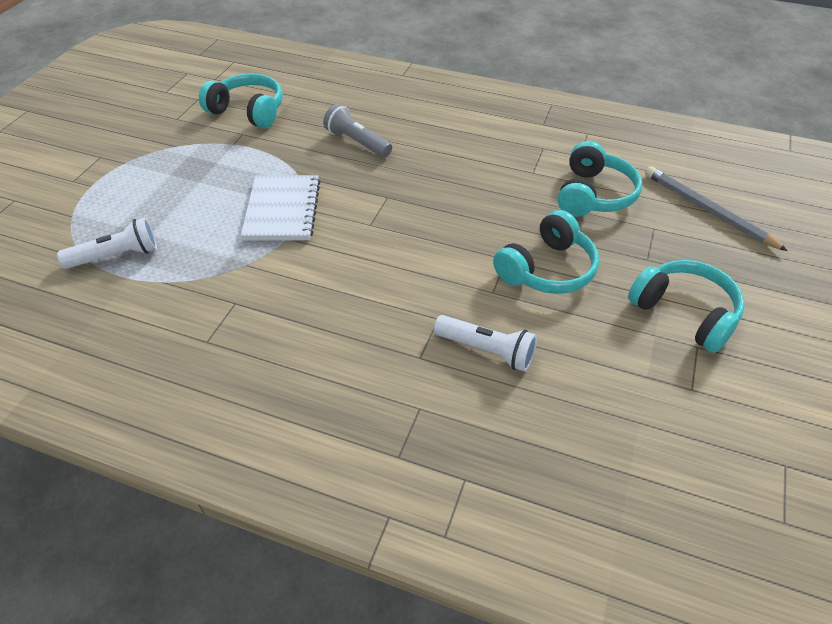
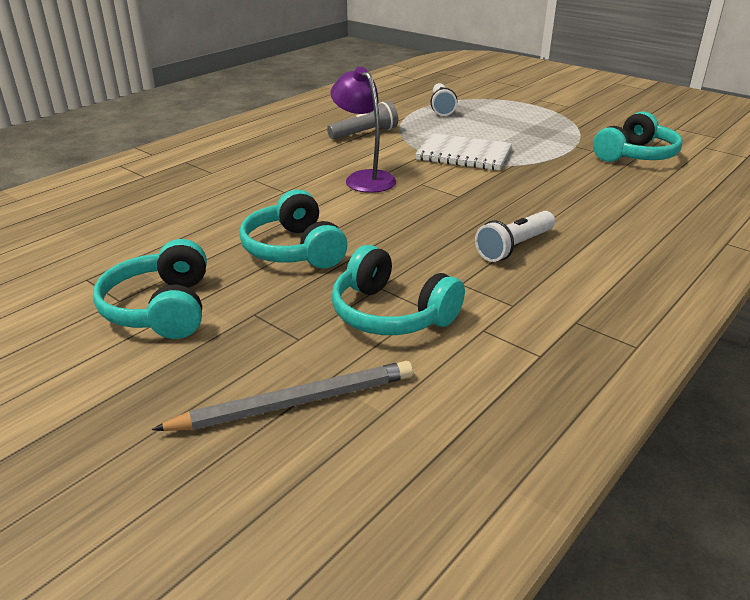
camera: 110 degrees right, 15 degrees down
(357, 142) = (562, 195): grey flashlight -> grey flashlight (365, 133)
(375, 266) = (364, 178): none -> purple lamp
(487, 350) = (232, 202): white flashlight -> white flashlight (514, 247)
(684, 313) = (161, 308): turquoise headphones -> turquoise headphones turned 105 degrees clockwise

